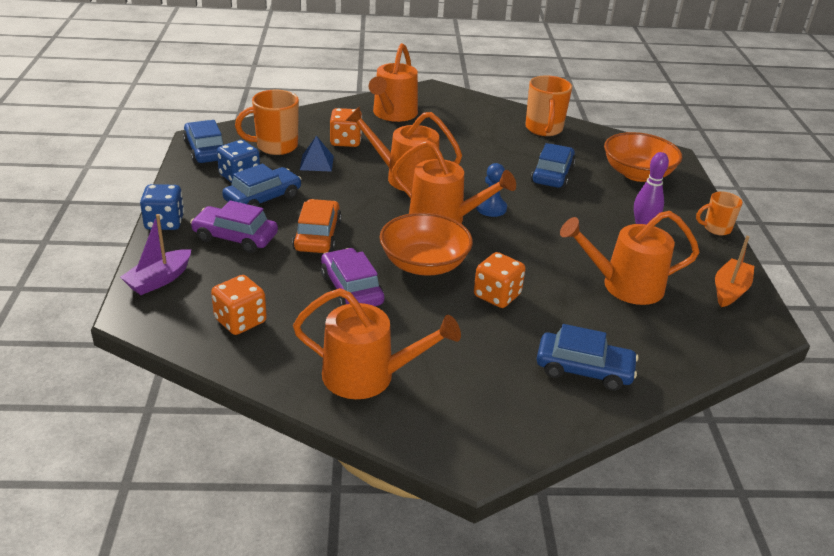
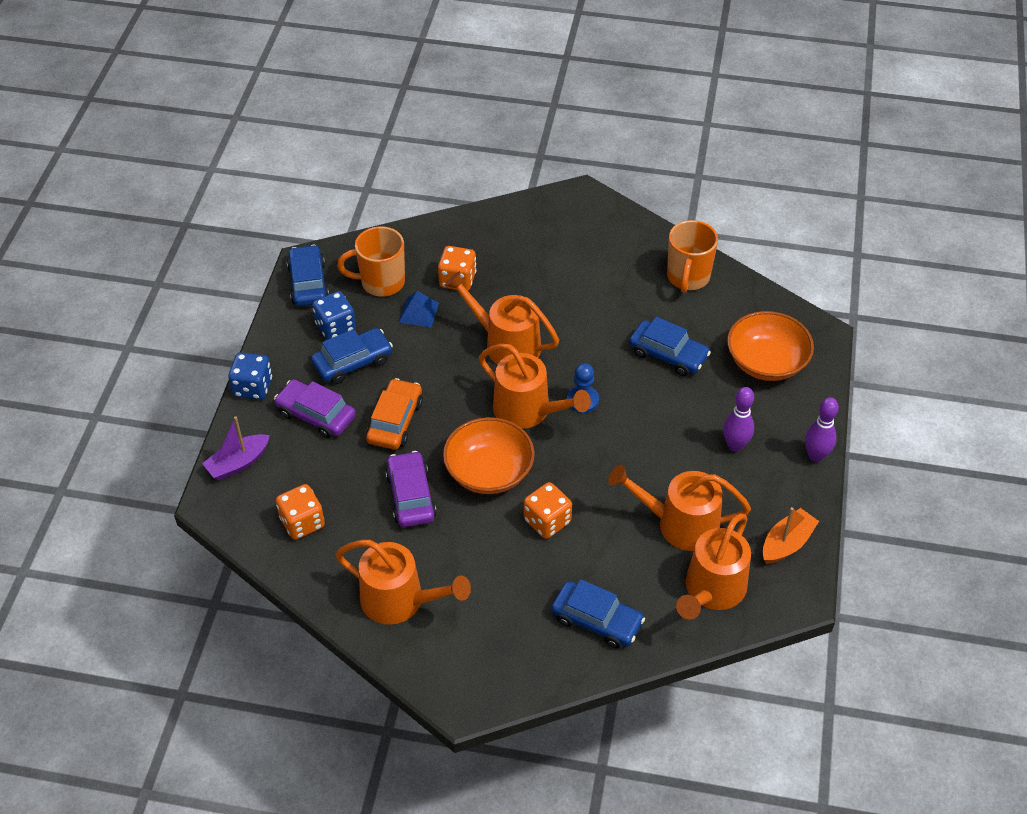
camera: 15 degrees right, 15 degrees up
(393, 114) = (522, 238): orange watering can -> orange watering can (712, 591)
(552, 174) = (668, 354): blue car -> blue car turned 90 degrees clockwise
(716, 228) = (816, 456): orange mug -> purple bowling pin

